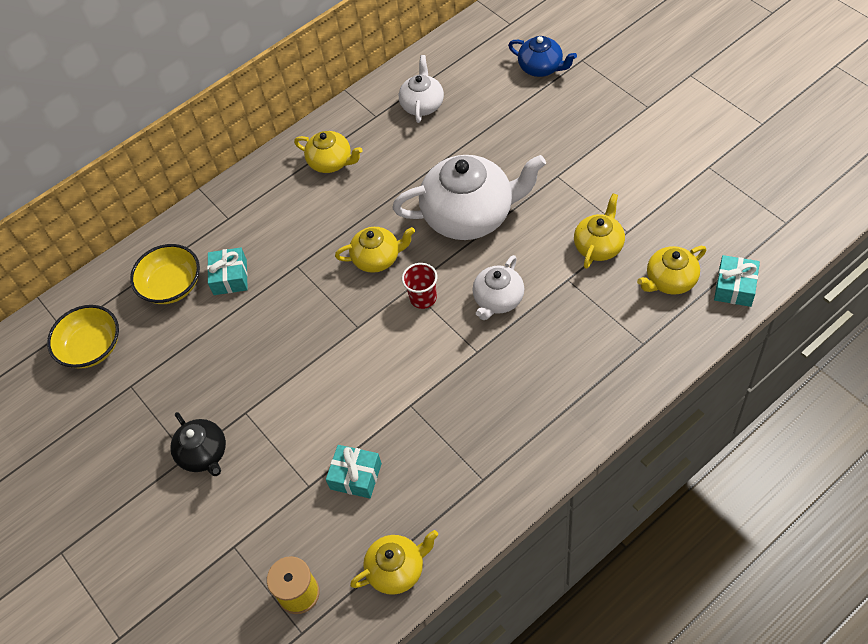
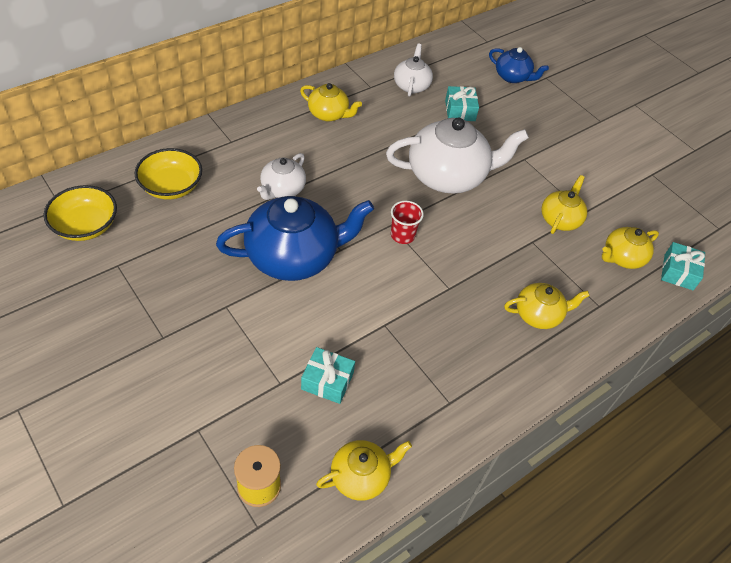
camera: 10 degrees left, 5 degrees down
(204, 454) = (180, 338): black teapot -> none
(230, 277) = (227, 189): turquoise gift -> turquoise gift (460, 110)
(309, 344) = (294, 257): none -> blue teapot
(377, 258) = (363, 196): yellow teapot -> yellow teapot (538, 315)
(498, 299) = (470, 248): white teapot -> white teapot (282, 189)

